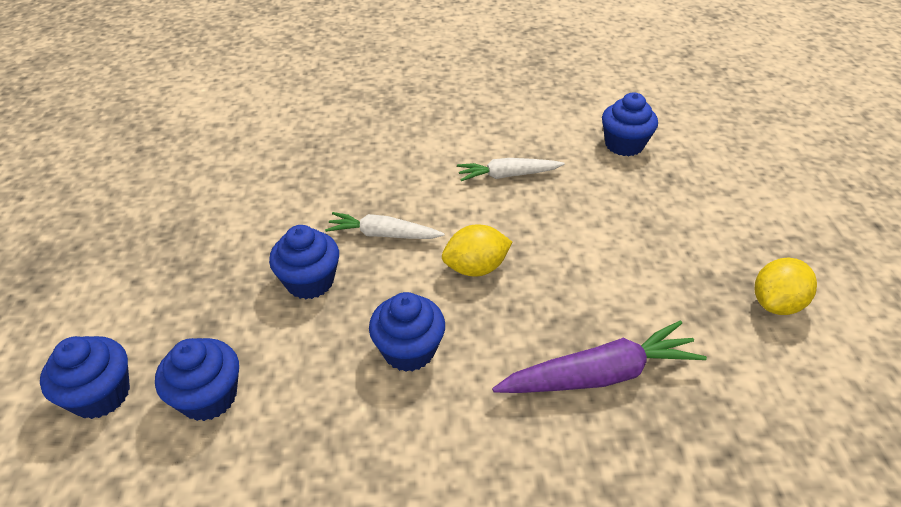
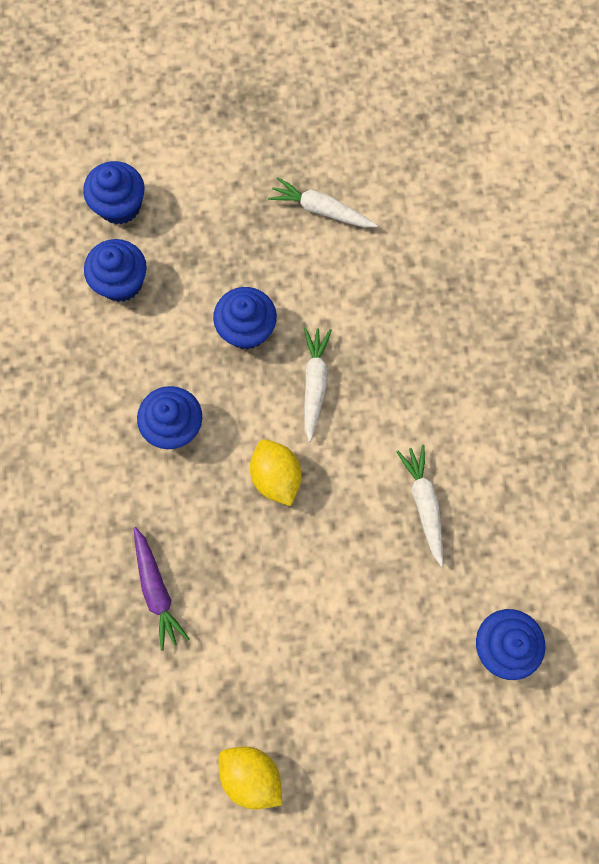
camera: 85 degrees right, 30 degrees up
(200, 218) = (321, 210): none -> white carrot
(600, 374) = (157, 590): purple carrot -> purple carrot, size x0.67

